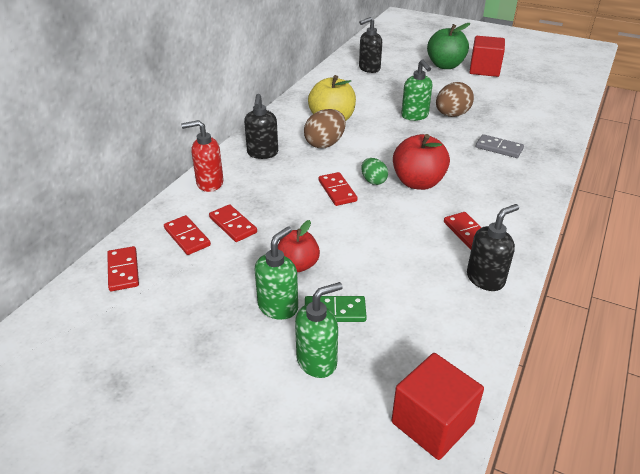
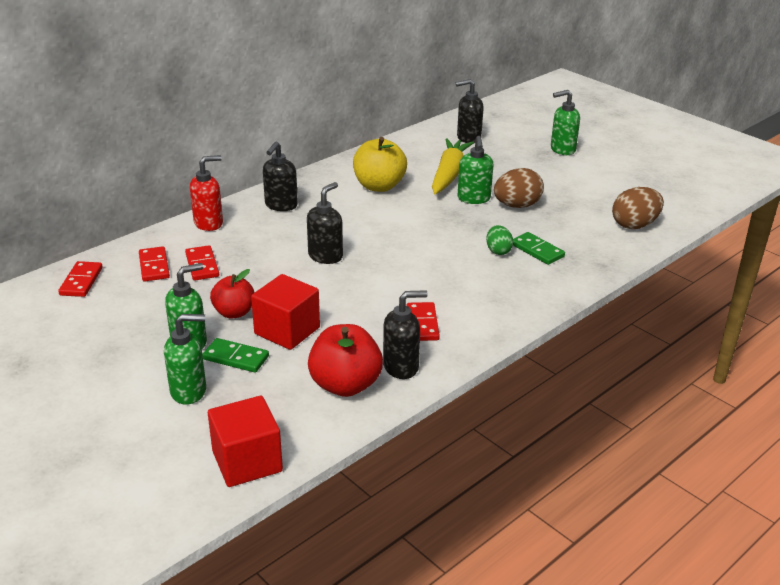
camera: 20 degrees right, 5 degrees down
(209, 183) = (209, 223): red soap dispenser -> red soap dispenser turned 135 degrees clockwise
(325, 144) = (351, 208): brown egg -> brown egg (634, 225)
(337, 191) = (325, 256): red domino -> black soap dispenser
(373, 181) = (370, 255): green egg -> green egg (498, 251)
(379, 100) = (449, 174): none -> yellow carrot
(418, 182) = (415, 266): red apple -> red apple (345, 385)
(445, 65) = (562, 149): green apple -> green soap dispenser
(484, 70) = (606, 162): red cube -> red cube (287, 331)
(499, 148) = (537, 250): grey domino -> green domino

